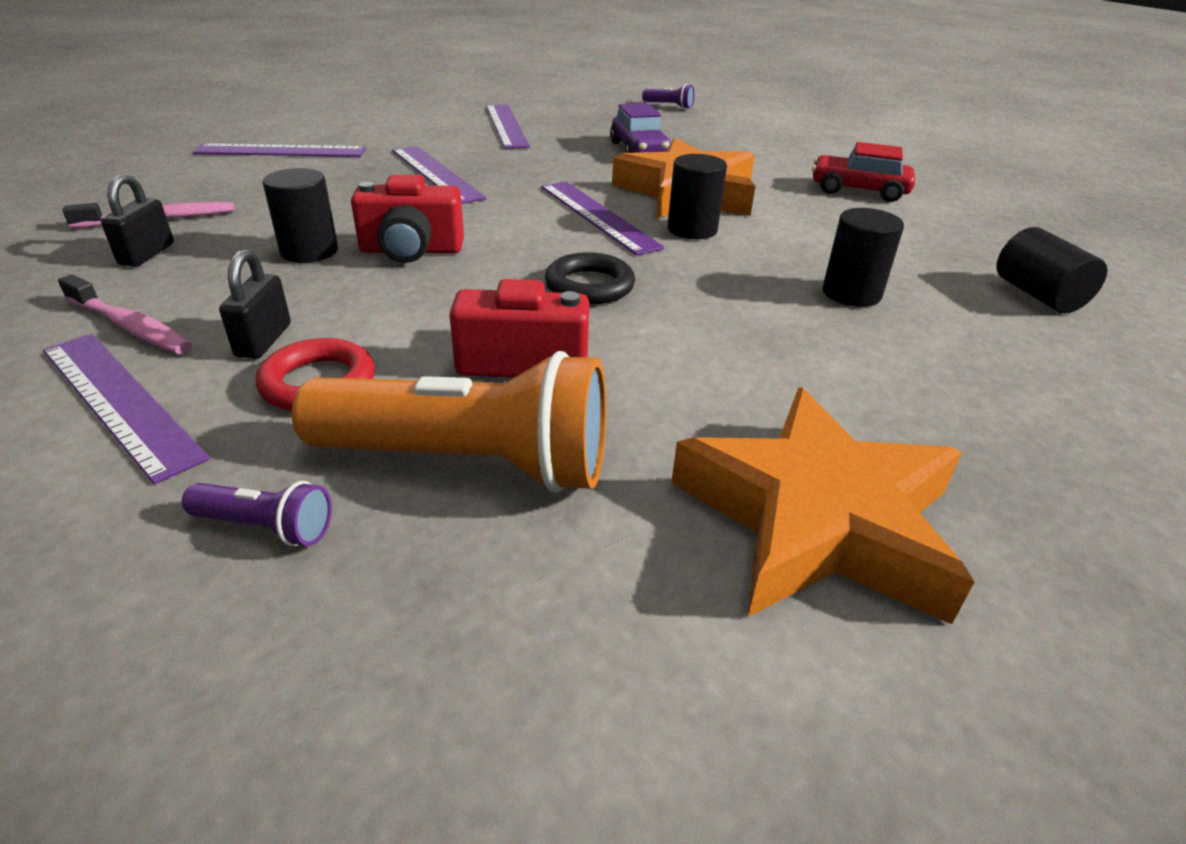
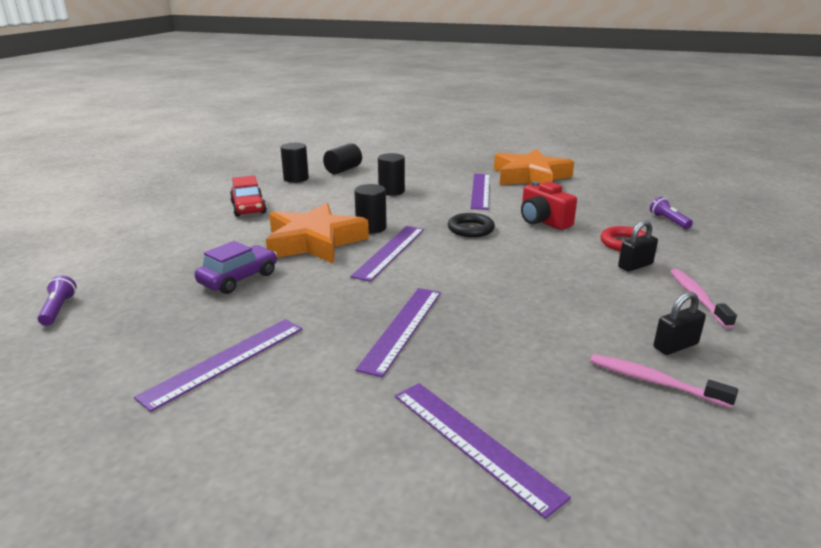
camera: 125 degrees left, 10 degrees down
(119, 401) = (708, 267): purple ruler -> purple ruler (480, 191)
(309, 251) = (571, 301): black cylinder -> black cylinder (296, 178)
(411, 251) = (517, 276): red camera -> none
(470, 462) = (597, 210): orange flashlight -> none

